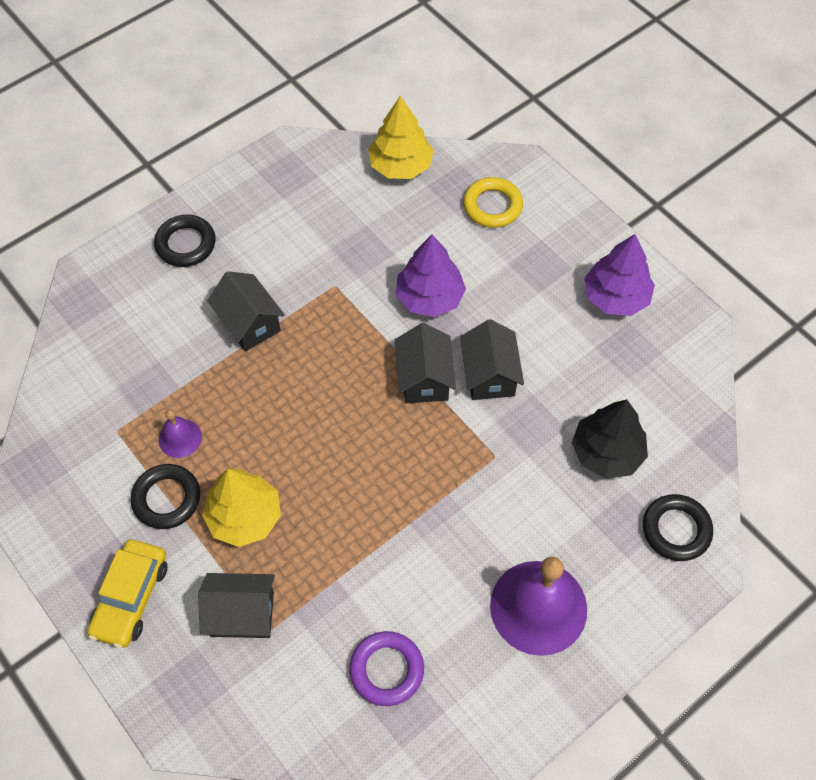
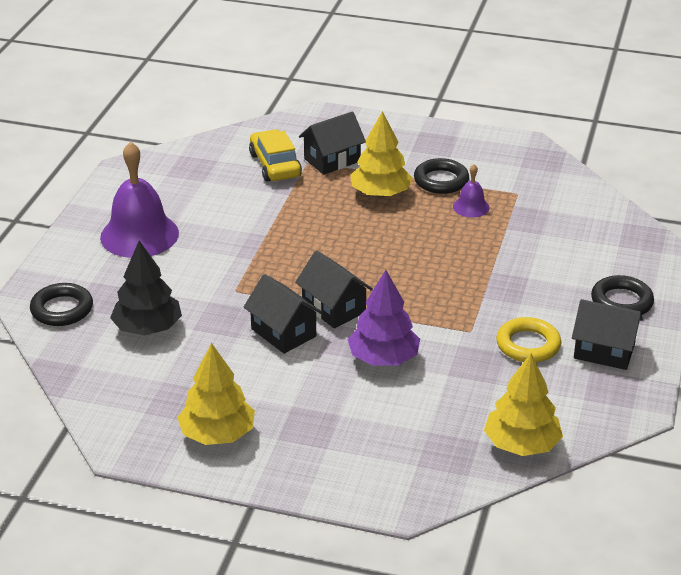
camera: 145 degrees right, 25 degrees down
(131, 598) = (406, 140): yellow car -> yellow car (275, 165)
(249, 323) = (506, 280): black house -> black house (604, 351)
(386, 670) = (217, 175): purple ring -> none
(492, 206) = (399, 453): yellow ring -> yellow ring (528, 345)
(615, 297) = (217, 434): purple tree -> yellow tree

